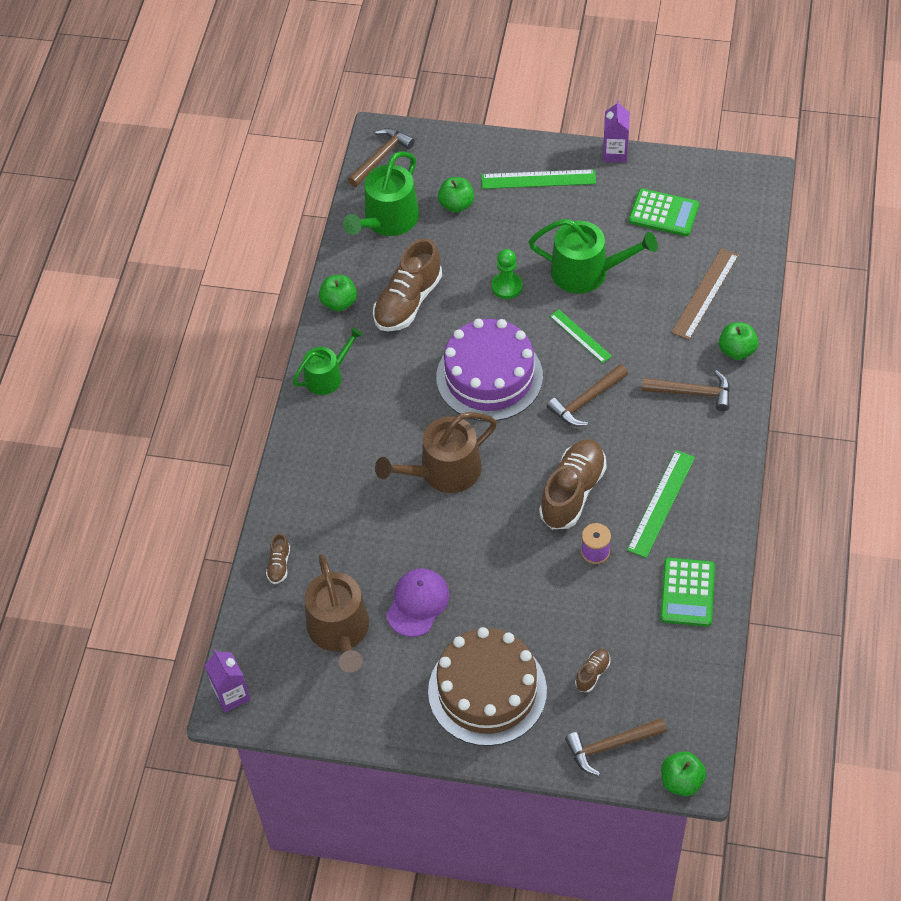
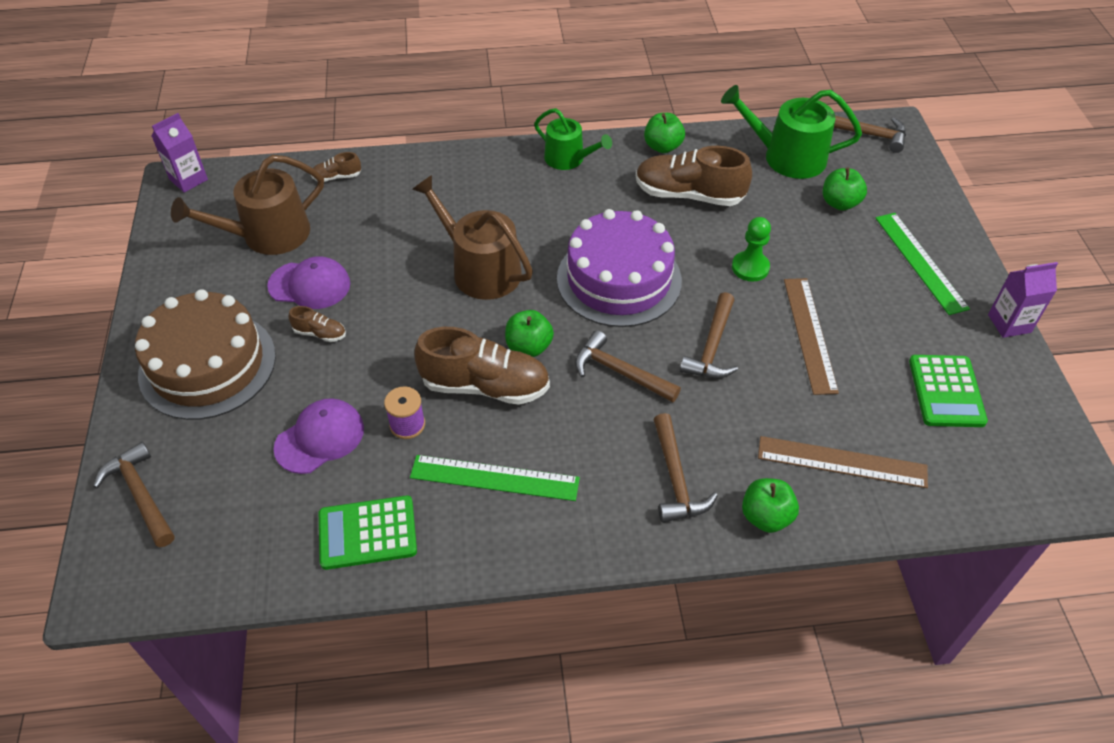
camera: 70 degrees right, 5 degrees down
(580, 336) = (712, 347): green ruler -> brown hammer
(587, 272) = (810, 334): green watering can -> brown ruler
(590, 614) = (320, 438): none -> purple cap
(592, 674) = (238, 456): brown shoe -> brown shoe (320, 333)
(681, 781) = (92, 580): green apple -> green apple (529, 347)

